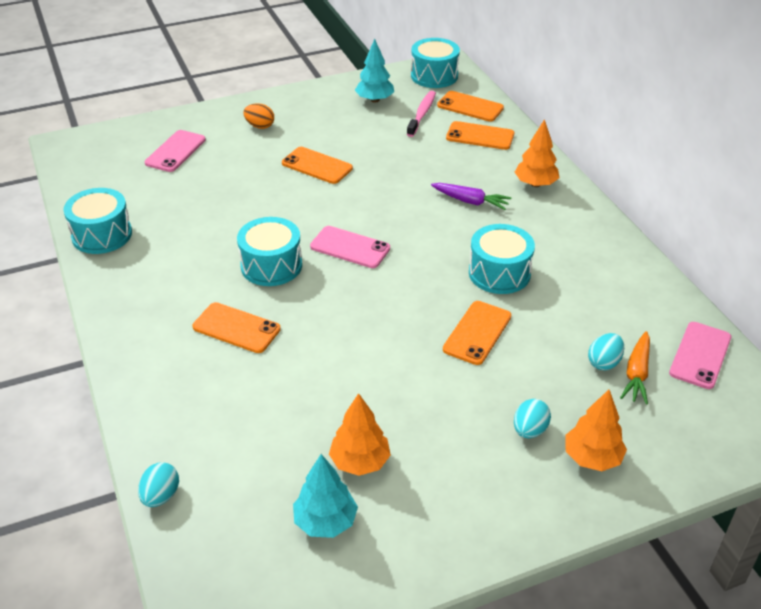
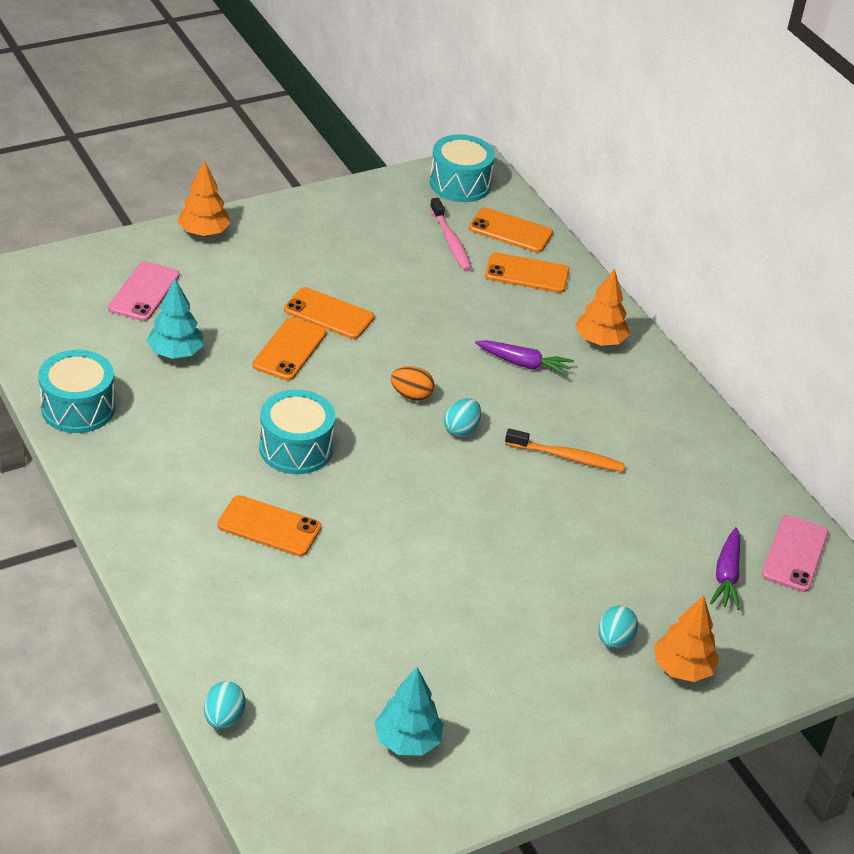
camera: 10 degrees left, 0 degrees up
(260, 126) = (246, 256): orange egg -> orange egg (411, 395)
(350, 247) = (386, 424): pink phone -> none
(360, 462) = (434, 677): orange tree -> orange tree (204, 232)
(374, 100) = (388, 219): turquoise tree -> turquoise tree (175, 353)
(422, 114) = (450, 241): pink toothbrush -> pink toothbrush turned 150 degrees clockwise
(477, 333) = (547, 530): orange phone -> orange phone (289, 349)
(499, 273) = (566, 457): turquoise drum -> orange toothbrush
(604, 362) = (690, 563): turquoise egg -> turquoise egg (461, 429)
(636, 373) = (726, 575): orange carrot -> purple carrot

